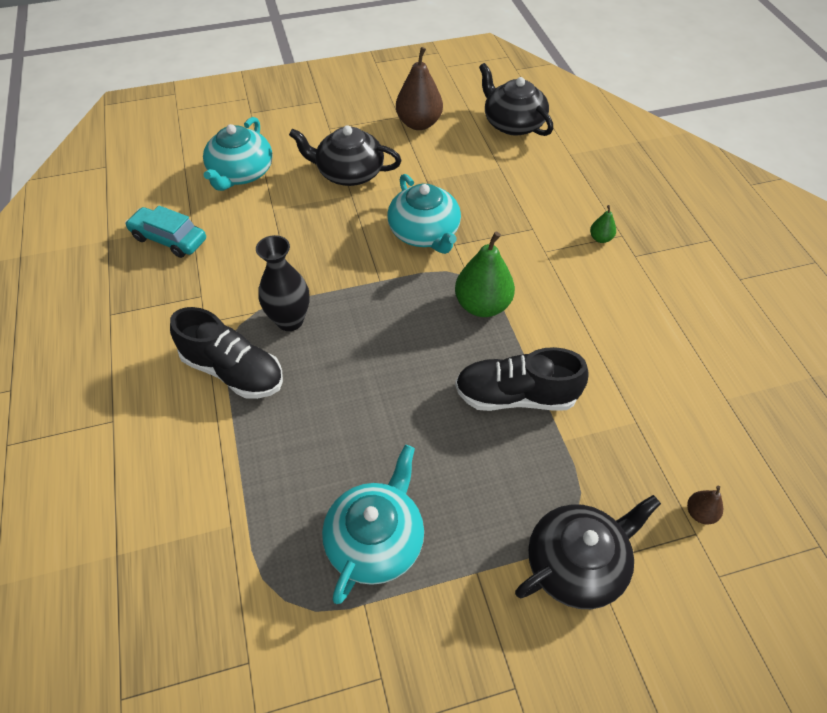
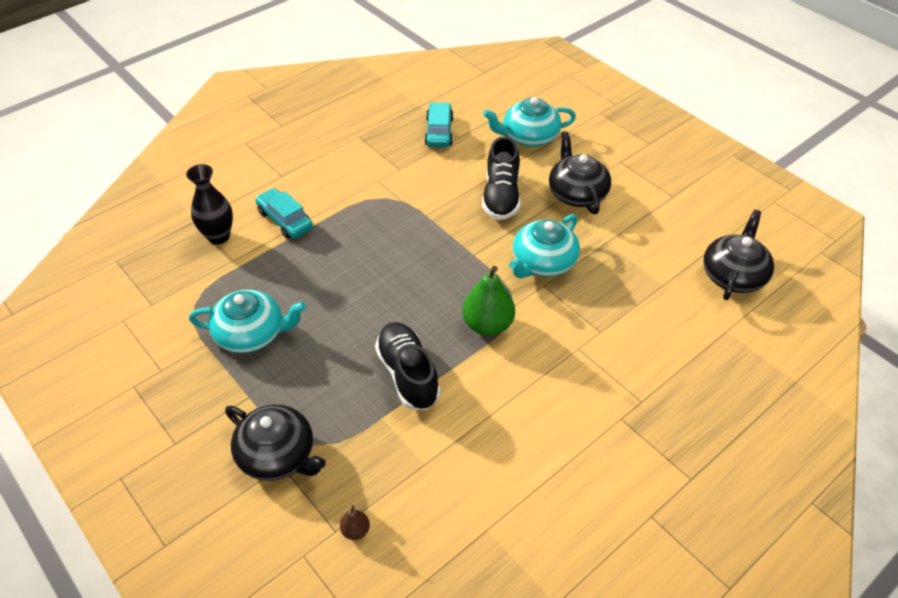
camera: 65 degrees right, 5 degrees down
(200, 441) = (285, 220): none -> turquoise car
(233, 371) = (346, 212): black shoe -> black shoe (501, 196)
(290, 320) = (404, 221): black vase -> black vase (218, 236)
(419, 123) = (674, 212): brown pear -> none
(600, 238) = (624, 385): green pear -> none

